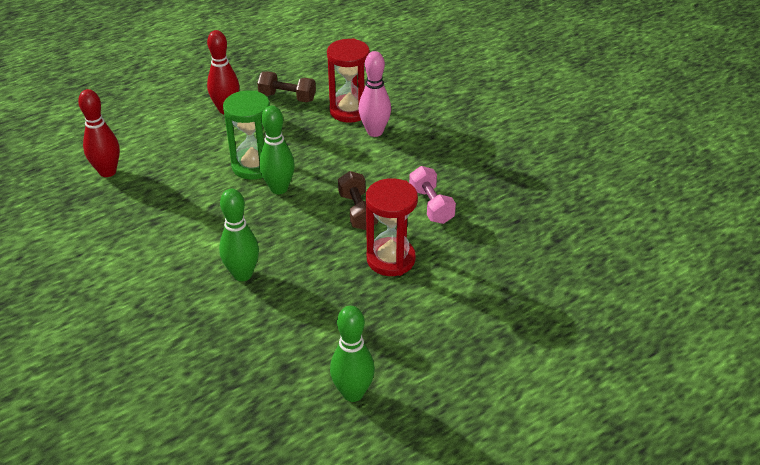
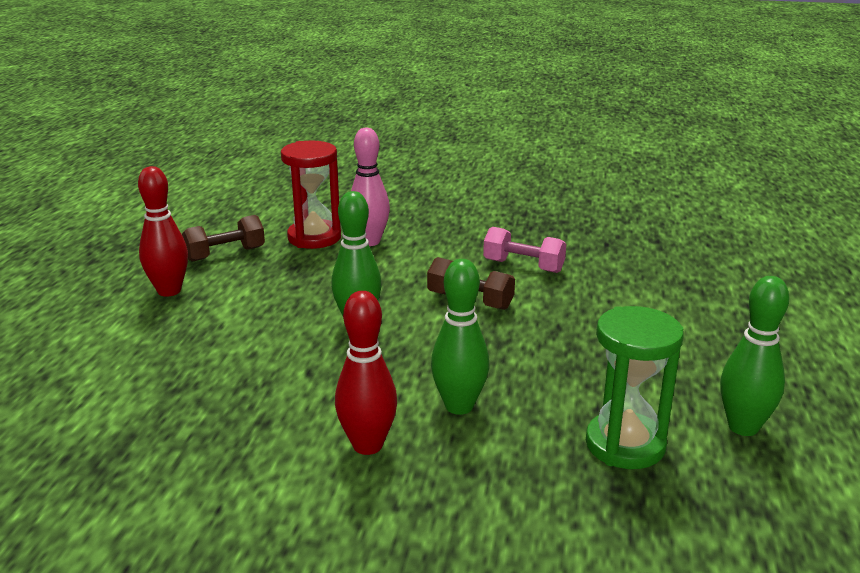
camera: 45 degrees left, 15 degrees down
(107, 172) = (105, 411): red bowling pin -> red bowling pin (367, 445)
(253, 166) = (293, 319): green hourglass -> green hourglass (625, 445)
(391, 259) = (568, 317): red hourglass -> none

